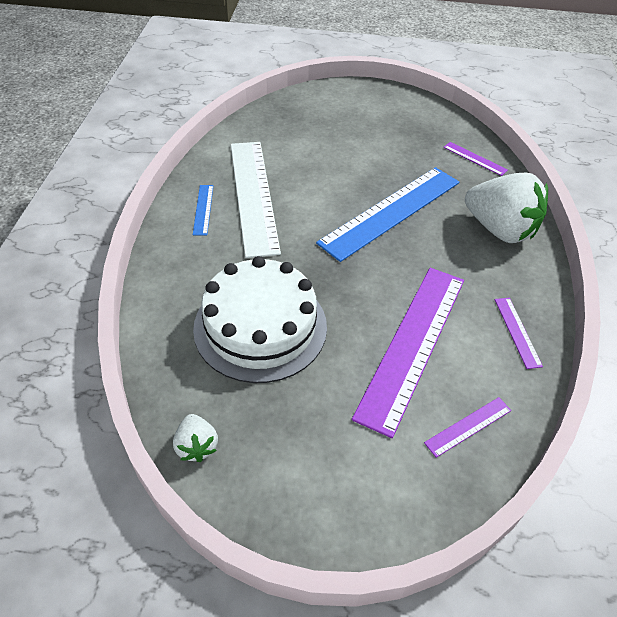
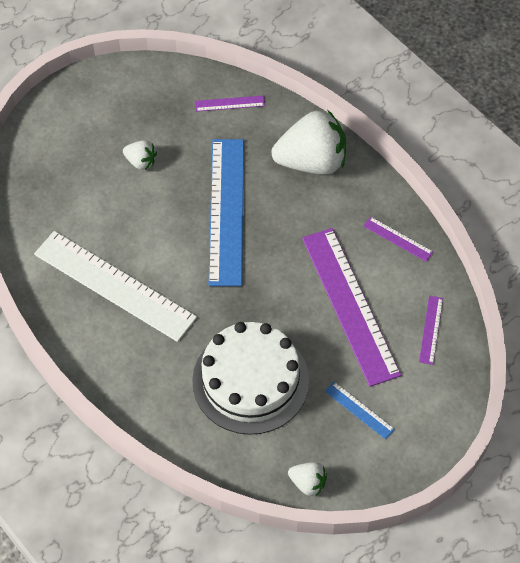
camera: 45 degrees left, 10 degrees up
(203, 209) = (95, 331): blue ruler -> blue ruler (359, 410)
(367, 147) = (141, 162): none -> white strawberry

